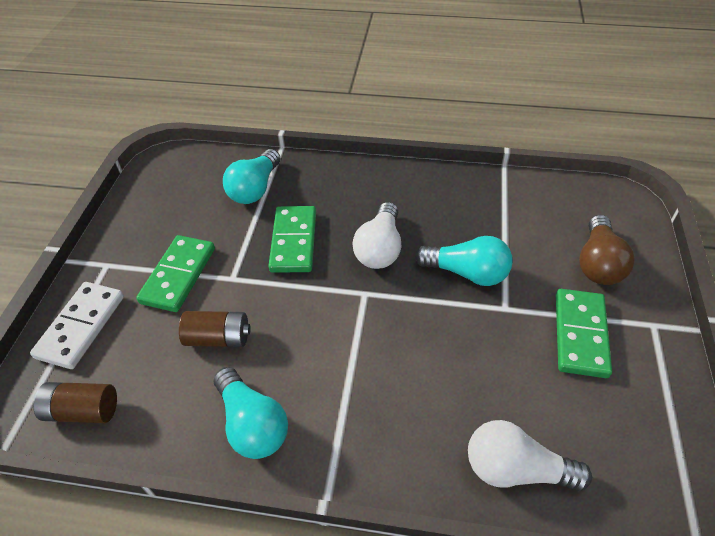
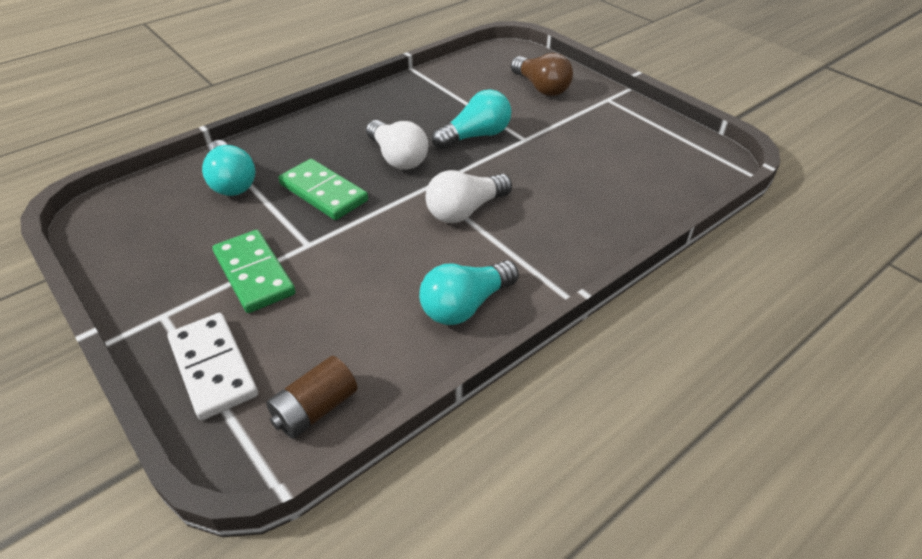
camera: 50 degrees left, 5 degrees down
(218, 338) = (358, 283): brown battery -> none
(252, 424) = (465, 305): turquoise light bulb -> turquoise light bulb turned 135 degrees clockwise
(516, 469) = (641, 205): white light bulb -> white light bulb (465, 210)
(580, 334) = (581, 126): green domino -> none

